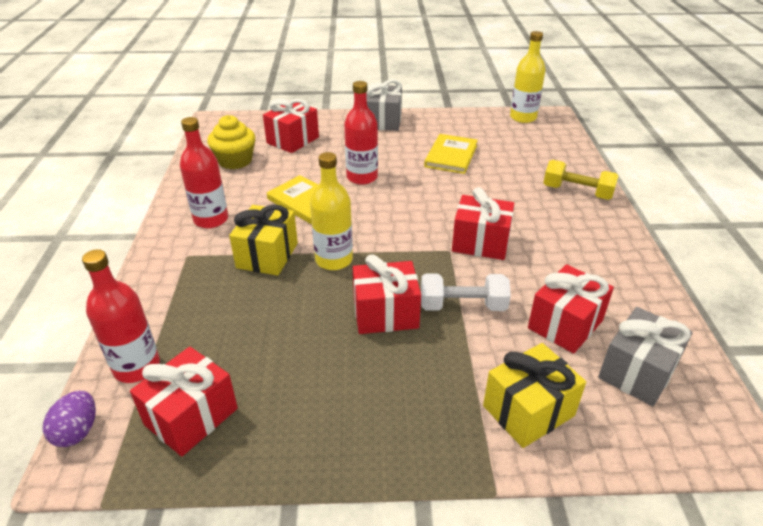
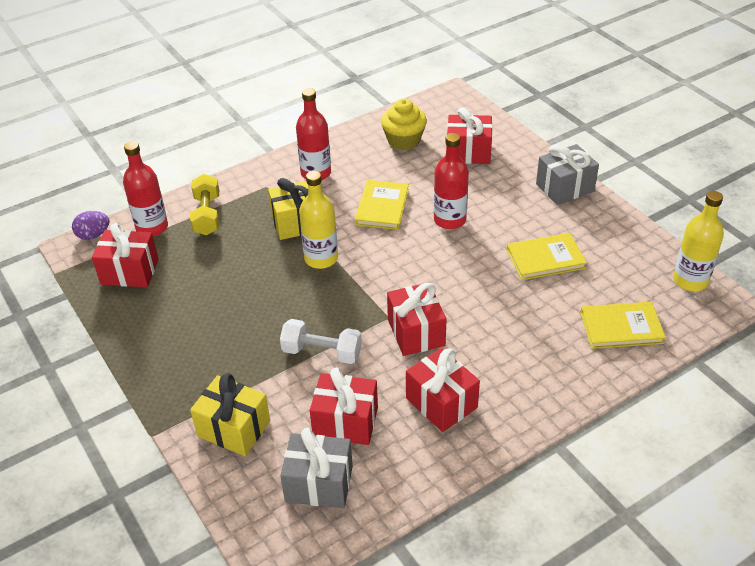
camera: 60 degrees right, 5 degrees up
(385, 313) = (281, 314): red gift -> red gift (441, 403)
(462, 306) = (322, 352): white dumbbell -> white dumbbell turned 45 degrees counterclockwise
(548, 156) = (621, 327): none -> yellow book
(577, 192) = (567, 372): yellow dumbbell -> yellow dumbbell (207, 215)

